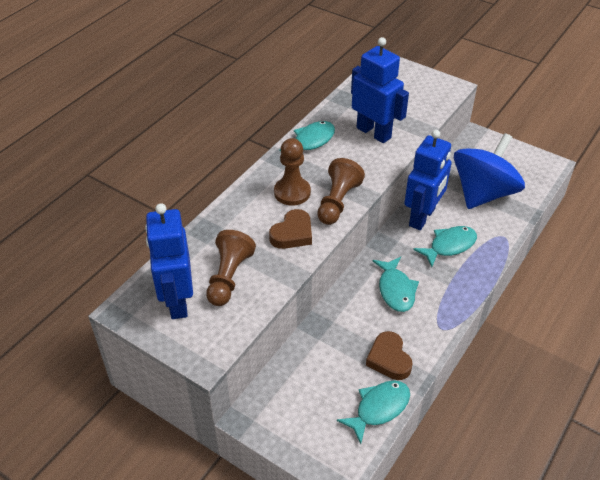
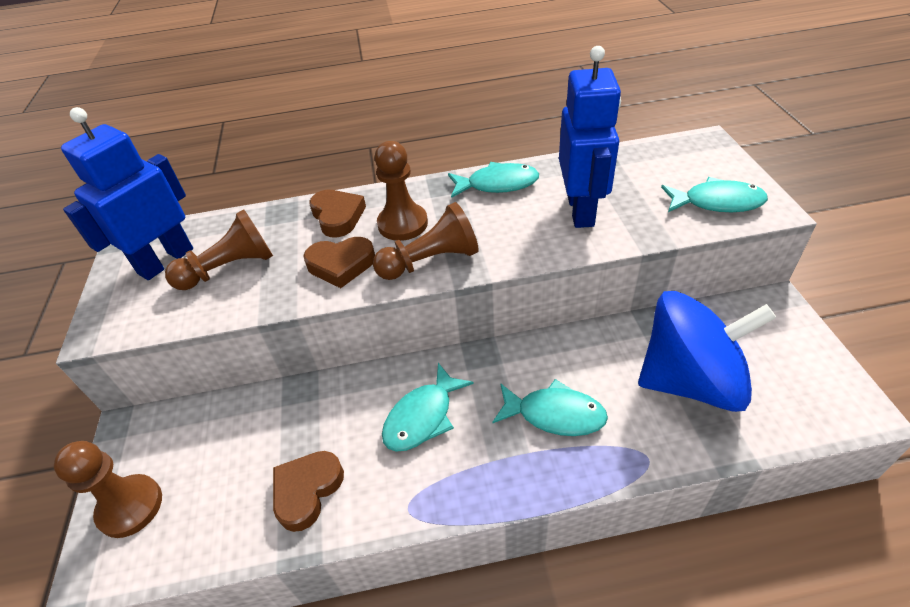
camera: 50 degrees right, 0 degrees up
(246, 211) = (338, 216): none -> brown heart
(313, 439) = (130, 507): none -> brown pawn
(379, 408) = (220, 538): turquoise fish -> turquoise fish (717, 202)
(422, 217) = (566, 356): blue robot -> none

